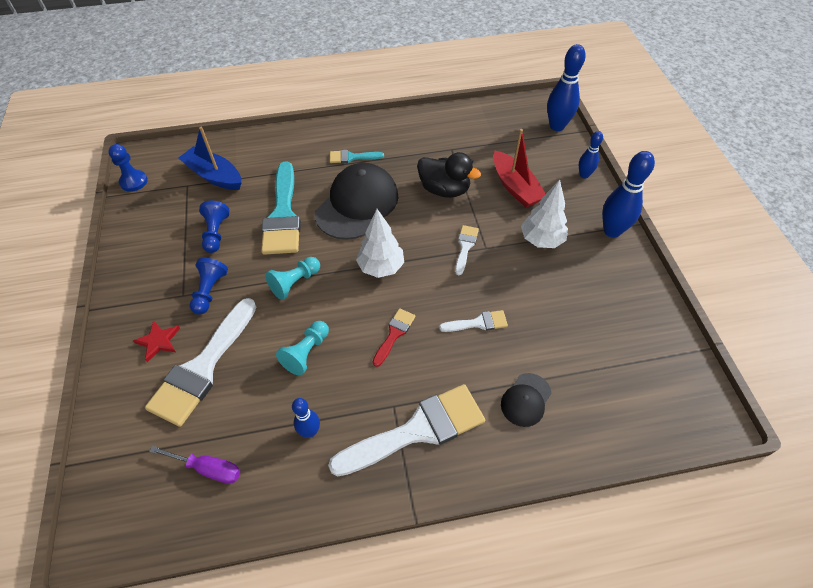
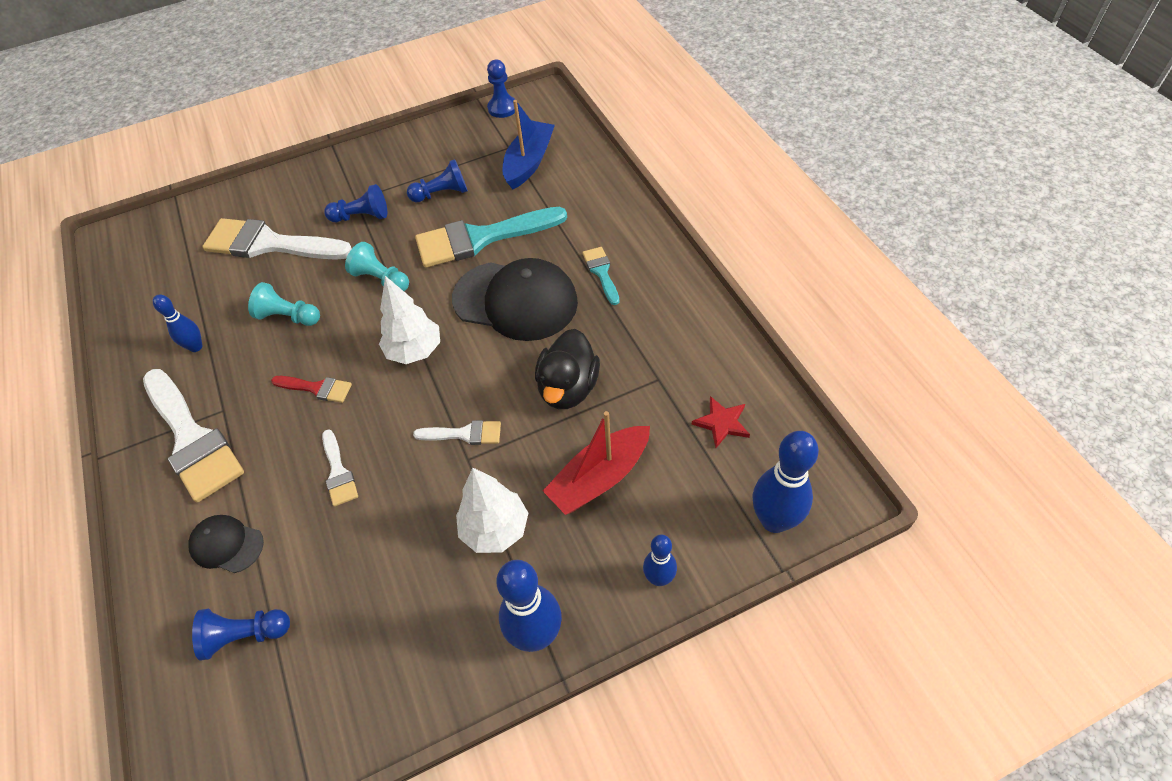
camera: 80 degrees right, 0 degrees up
(158, 341) = (298, 203): red star -> red star (721, 423)
(207, 468) = (163, 284): purple screwdriver -> none
(600, 386) = (245, 635): none -> blue pawn

